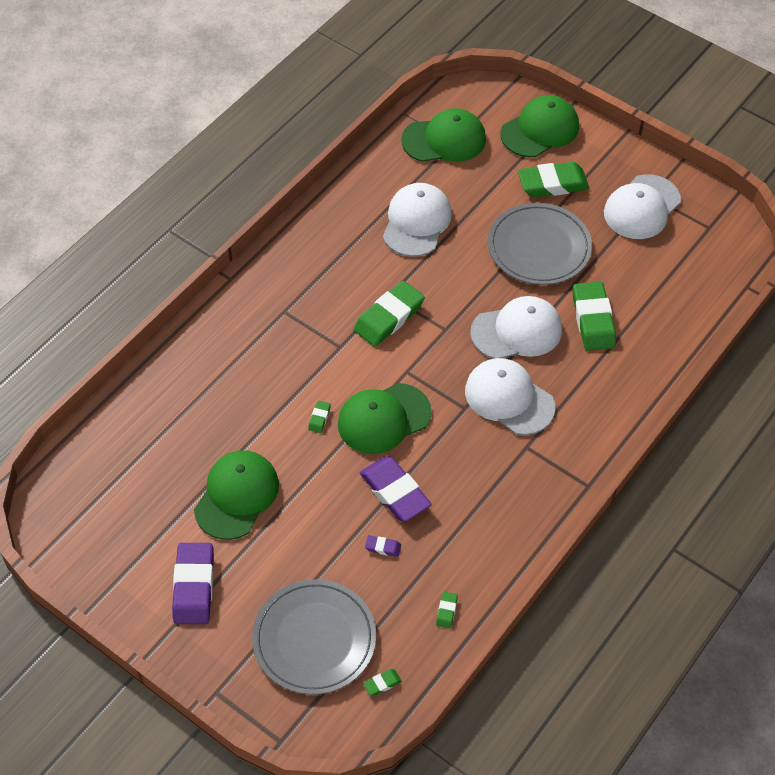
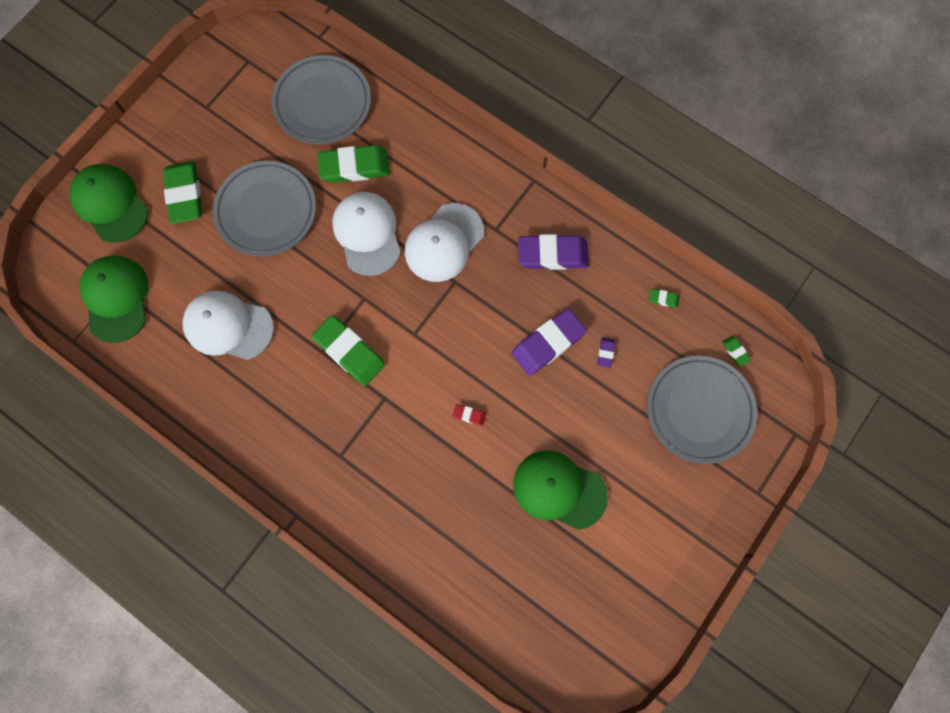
camera: 90 degrees left, 20 degrees up
(194, 586) = (657, 523): purple eraser -> purple eraser (552, 254)
(319, 418) = (469, 415): green eraser -> red eraser
(383, 419) = (468, 355): green cap -> none
(641, 207) = (220, 116): white cap -> none
(666, 291) = (322, 103): none -> grey plate

